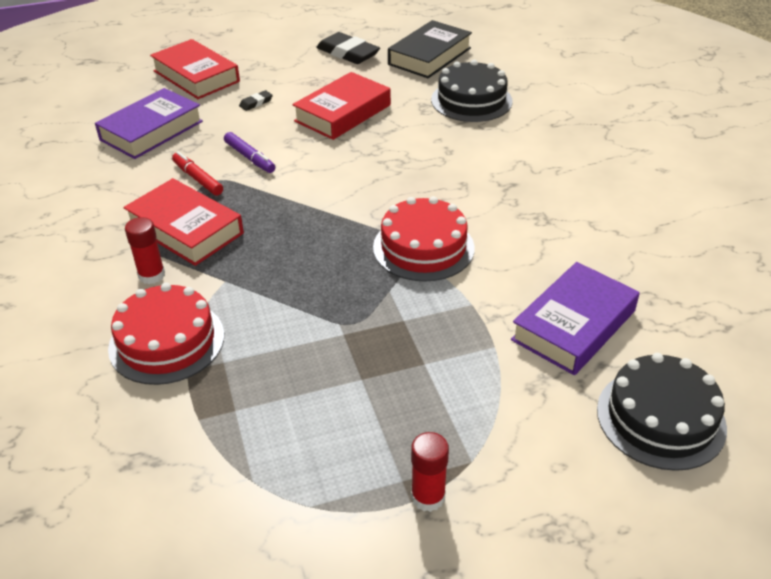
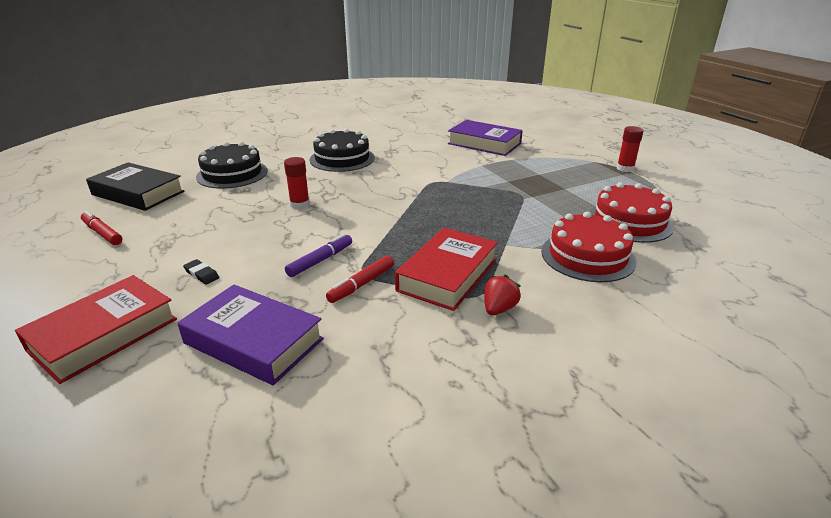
camera: 100 degrees left, 10 degrees down
(114, 252) = (499, 309): none -> red strawberry
(151, 275) = (519, 279): red glue stick -> red glue stick (300, 204)
(343, 113) = (239, 223): red book -> none
(348, 53) = (102, 233): black eraser -> red marker
(423, 247) = (434, 180): red cake -> red cake (629, 221)
(660, 418) = (534, 130): black cake -> black cake (342, 159)

